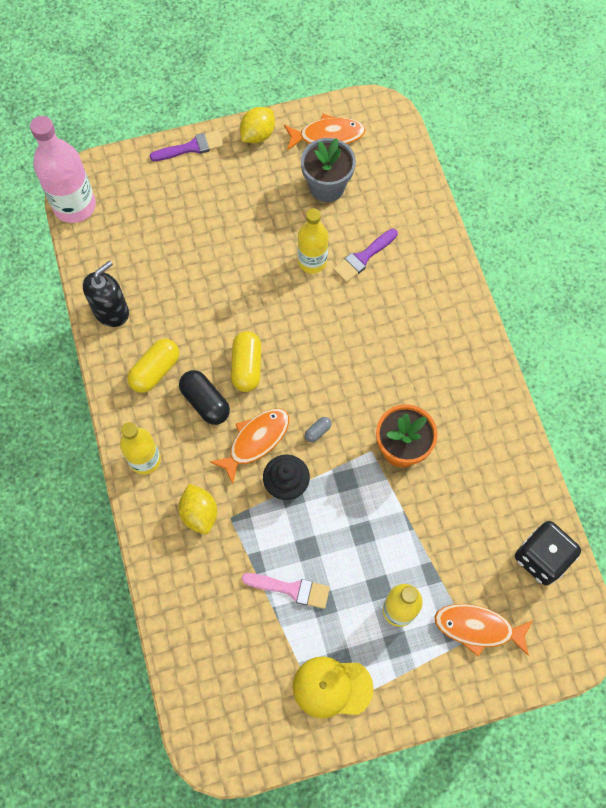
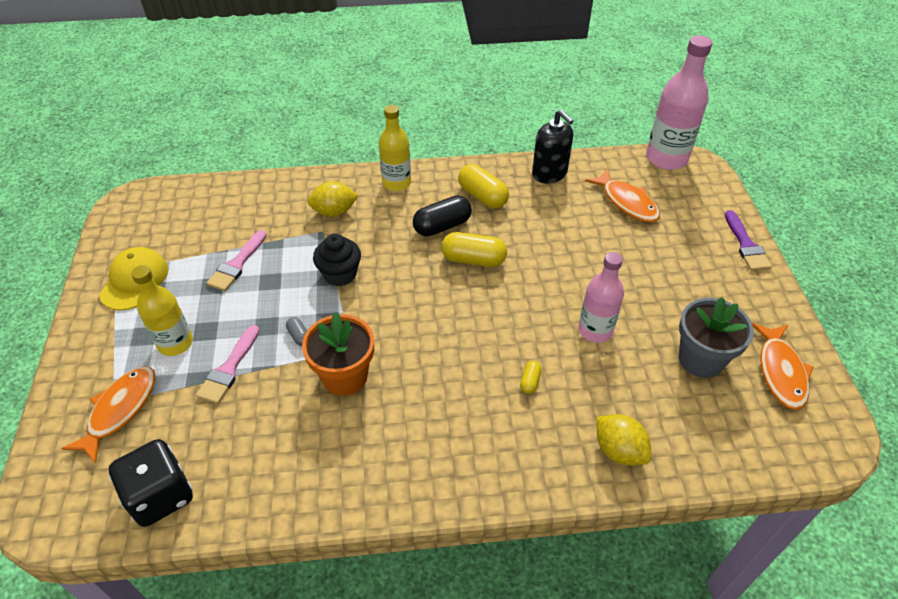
camera: 100 degrees right, 20 degrees down
(255, 441) = (391, 257): orange fish -> orange fish (627, 202)
(258, 135) = (771, 303): yellow lemon -> yellow lemon (619, 450)
(312, 261) = (595, 330): yellow bottle -> pink bottle
(318, 431) = (387, 306): grey capsule -> grey capsule (299, 336)
(363, 257) = (598, 381): purple brush -> none
(375, 306) = (530, 381): none -> yellow capsule
(415, 549) = (229, 369): none -> pink brush

